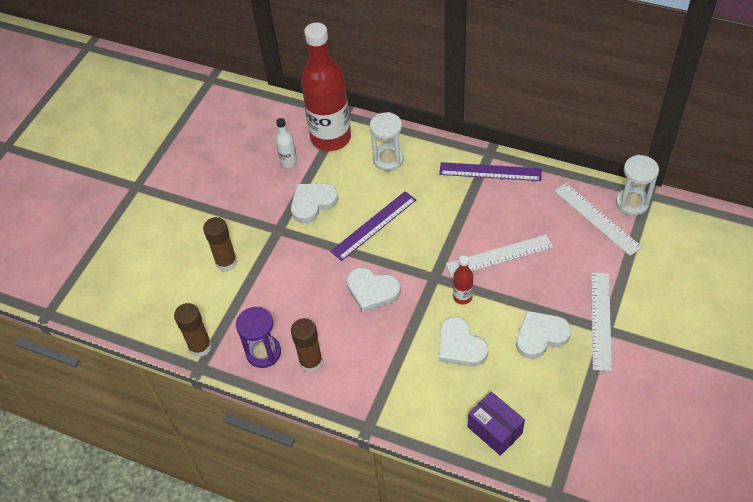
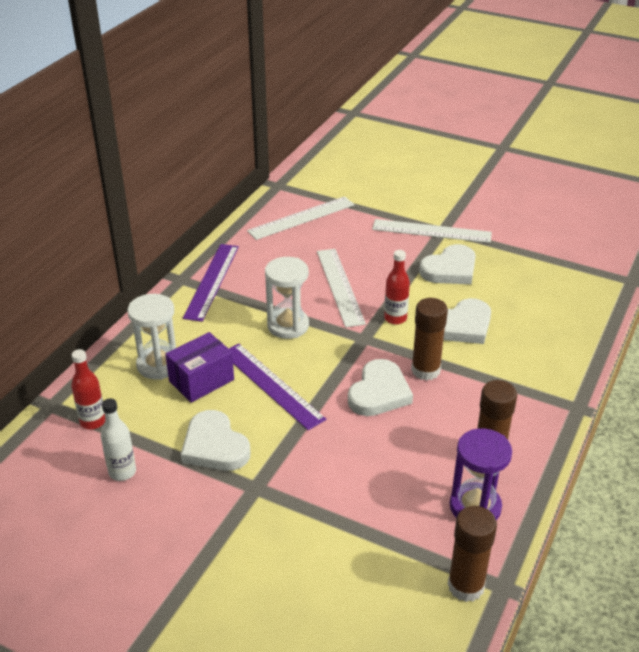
camera: 90 degrees left, 15 degrees down
(226, 262) = (307, 553): brown glue stick -> brown glue stick (425, 370)
(331, 138) = (93, 421): red bottle -> red bottle, size x0.41
(495, 430) = (567, 311): purple box -> purple box (201, 380)
(540, 336) = (450, 269): white heart -> white heart turned 105 degrees counterclockwise
(632, 203) = (286, 195): white hourglass -> white hourglass (288, 326)

